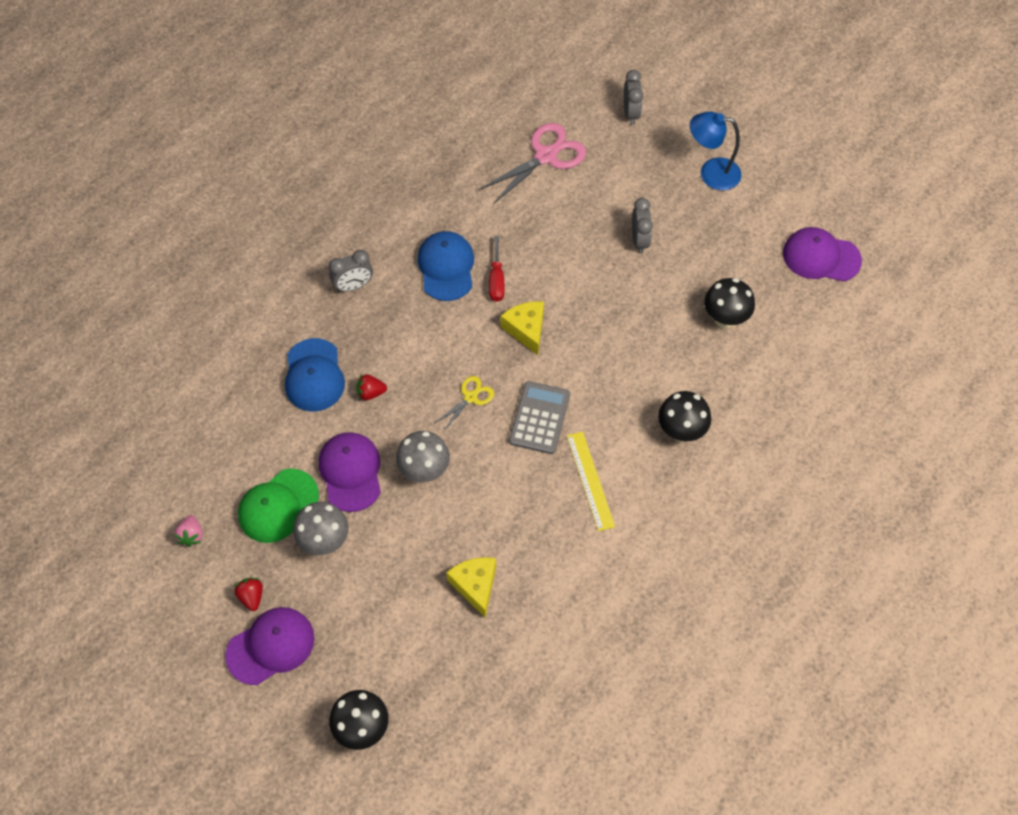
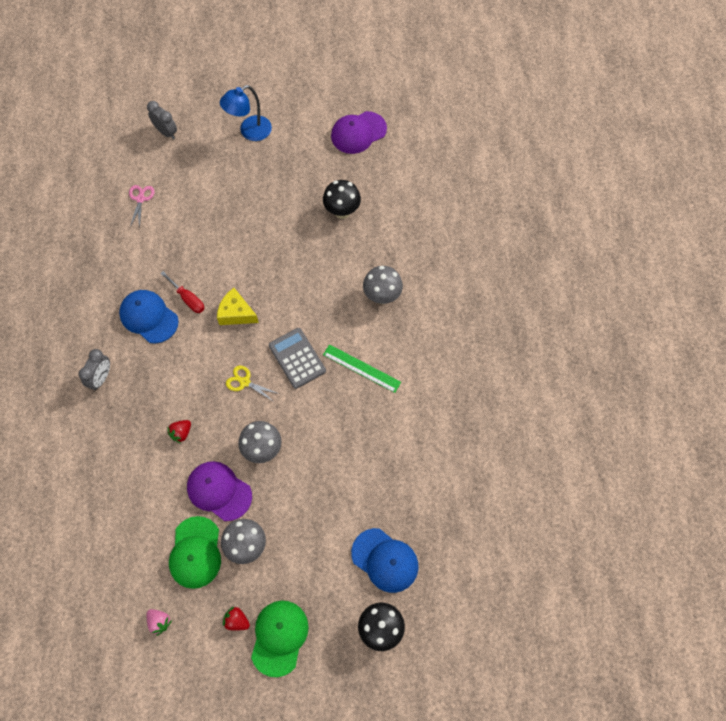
camera: 45 degrees left, 5 degrees up
(271, 646) = (279, 637): purple cap -> green cap
(314, 375) = (134, 454): blue cap -> blue cap (385, 560)
(470, 397) = (245, 382): yellow scissors -> yellow scissors turned 60 degrees counterclockwise
(475, 585) = (359, 487): yellow cheese -> none
(545, 156) = (140, 199): pink scissors -> pink scissors, size x0.53
(590, 480) = (361, 368): yellow ruler -> green ruler
(639, 240) = (248, 205): grey clock -> none
(680, 431) = (382, 296): black mushroom -> grey mushroom

